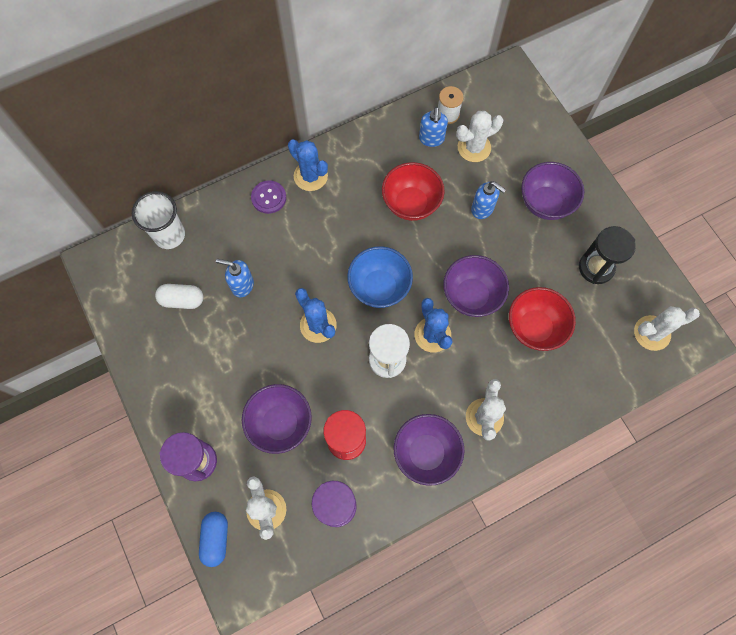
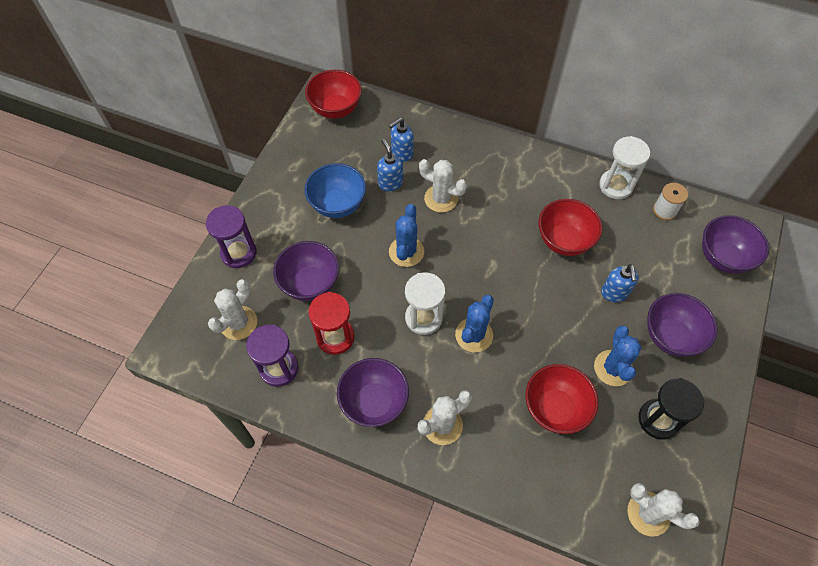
camera: 50 degrees right, 10 degrees down
(123, 268) = (336, 109): none -> red bowl
(169, 235) = (384, 116): white cup -> none
(182, 300) = (345, 157): white capsule -> none
(216, 539) = (192, 306): blue capsule -> none
(268, 197) = (471, 149): purple button -> none
(310, 176) = (515, 161): blue cactus -> blue cactus (613, 368)
(379, 287) = (475, 269): blue bowl -> blue bowl (338, 205)
(398, 126) = (616, 186): none -> white hourglass
(431, 139) = (631, 215): blue soap dispenser -> blue soap dispenser (402, 153)
(471, 296) = (533, 339): purple bowl -> purple bowl (723, 257)
(474, 147) = (658, 249): white cactus -> white cactus (441, 198)

